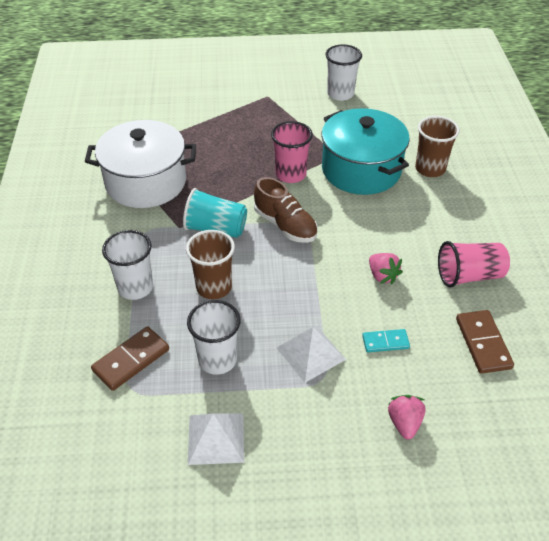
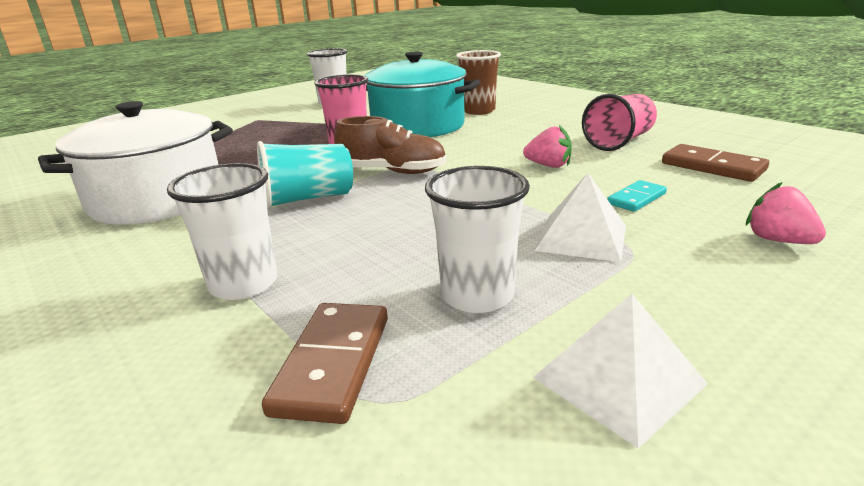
camera: 35 degrees left, 20 degrees down
(214, 287) = (371, 238): brown cup -> none

